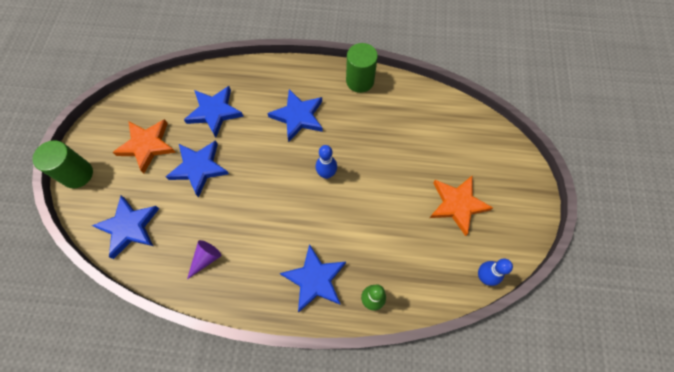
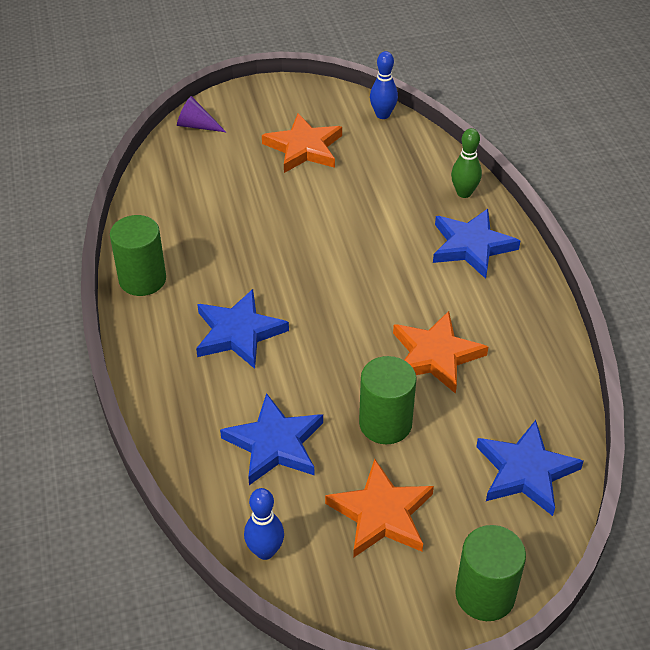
camera: 110 degrees left, 20 degrees down
(199, 168) = (385, 423): blue star -> green cylinder
(206, 259) = (513, 360): purple cone -> purple cone (197, 125)
(232, 214) = (435, 355): none -> orange star
(326, 174) = (321, 274): blue bowling pin -> blue bowling pin (265, 551)

